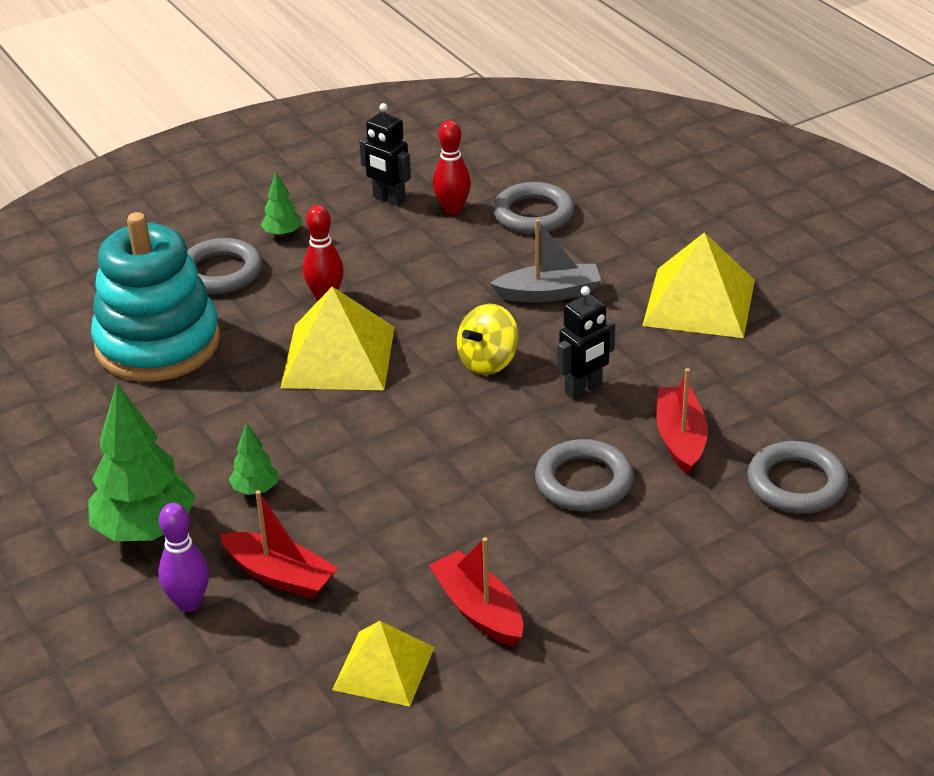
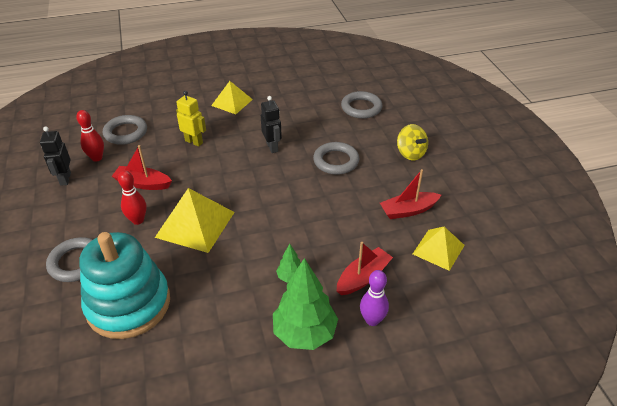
camera: 75 degrees left, 5 degrees up
(282, 233) = (60, 228): green tree -> none
(389, 199) = (65, 179): black robot -> black robot turned 120 degrees clockwise
(488, 362) = (234, 172): yellow spinning top -> yellow spinning top (410, 153)
(549, 293) = (194, 142): grey boat -> yellow robot
(680, 439) = (320, 129): red boat -> red boat (143, 183)
(699, 302) = (232, 102): yellow pyramid -> yellow pyramid, size x0.65

